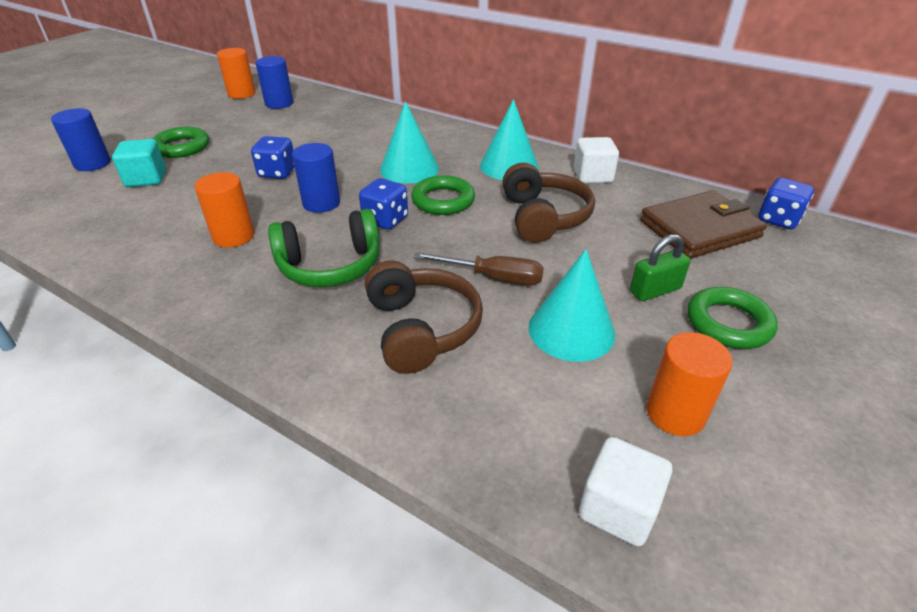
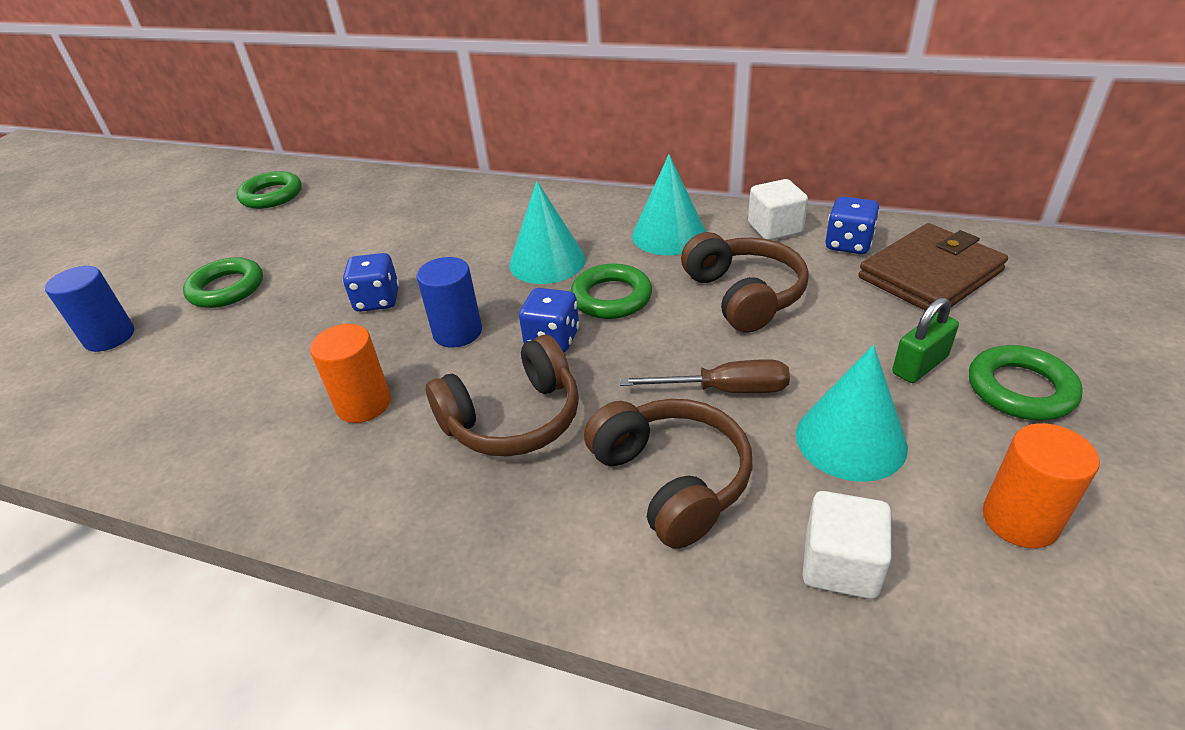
camera: 10 degrees left, 0 degrees up
(146, 179) = (199, 344): turquoise cube -> none
(241, 94) = (271, 195): orange cylinder -> green ring
(279, 103) = (330, 200): blue cylinder -> none
(330, 266) = (513, 418): green headphones -> brown headphones
(618, 508) = (1017, 660): white cube -> white cube (840, 565)
(778, 219) = (1009, 244): blue dice -> blue dice (848, 244)

